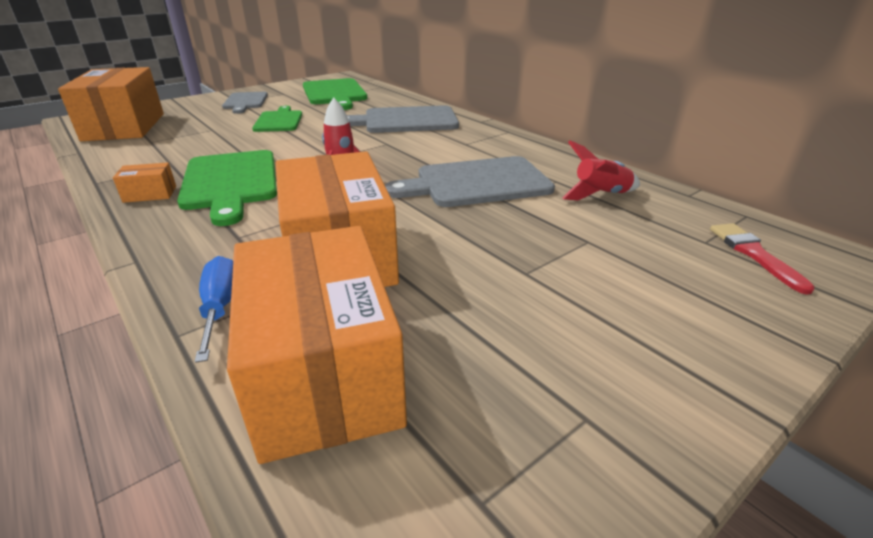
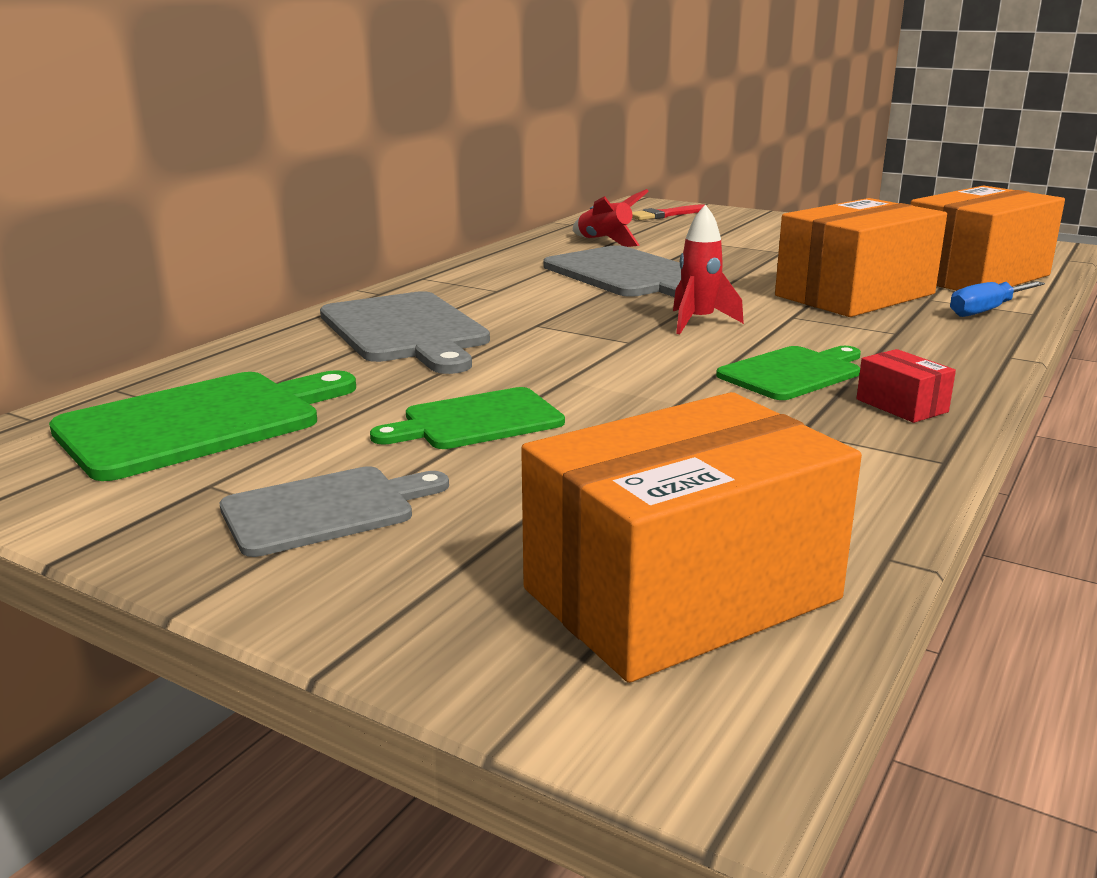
camera: 110 degrees left, 10 degrees down
(150, 194) = (901, 405): orange box -> red box
(230, 182) = (793, 373): green cutting board -> green cutting board, size x0.63

